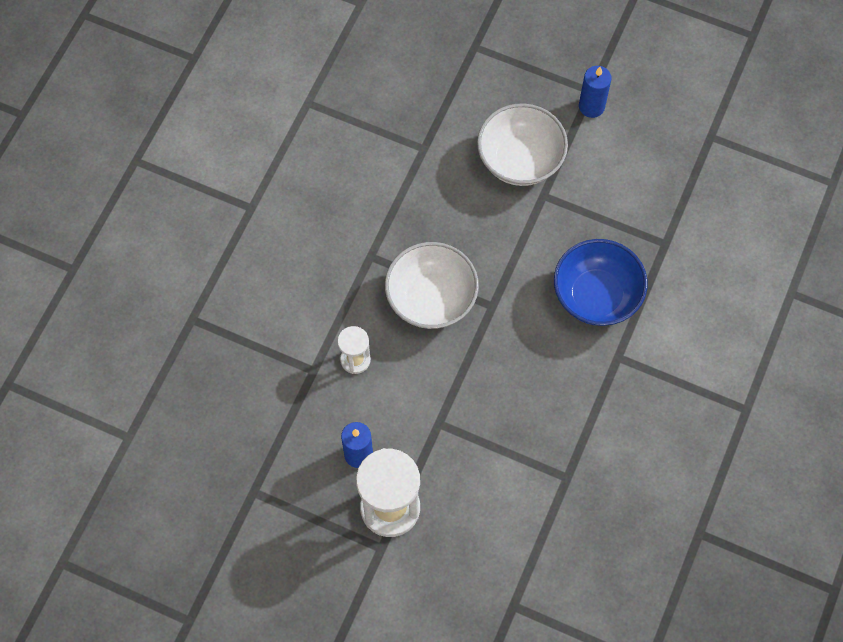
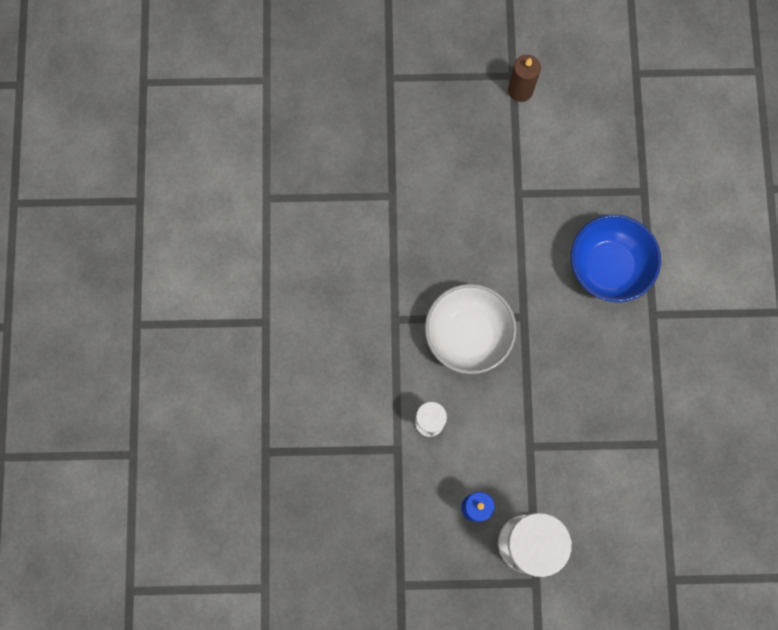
camera: 25 degrees left, 10 degrees up
(520, 160) = (482, 169): white bowl -> none
(591, 106) = (520, 90): blue candle -> brown candle

